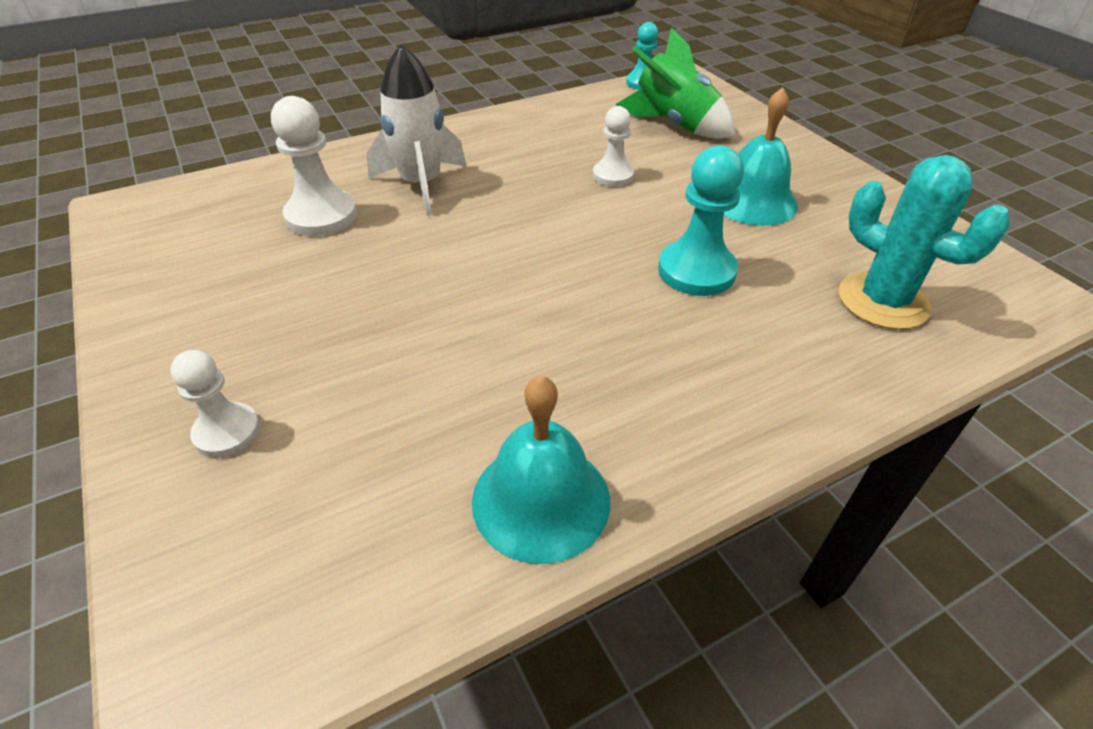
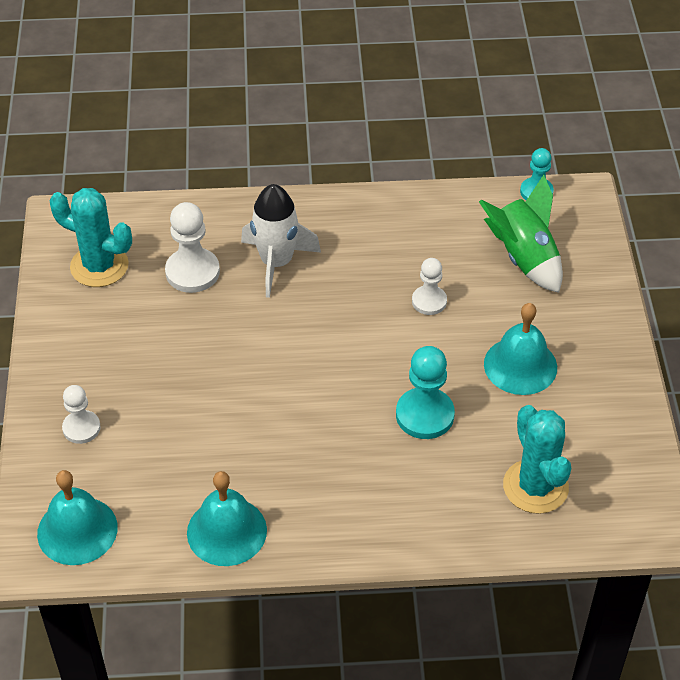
camera: 25 degrees right, 5 degrees up
(191, 239) = (99, 266): none -> turquoise cactus
(274, 602) = (77, 530): none -> turquoise bell

